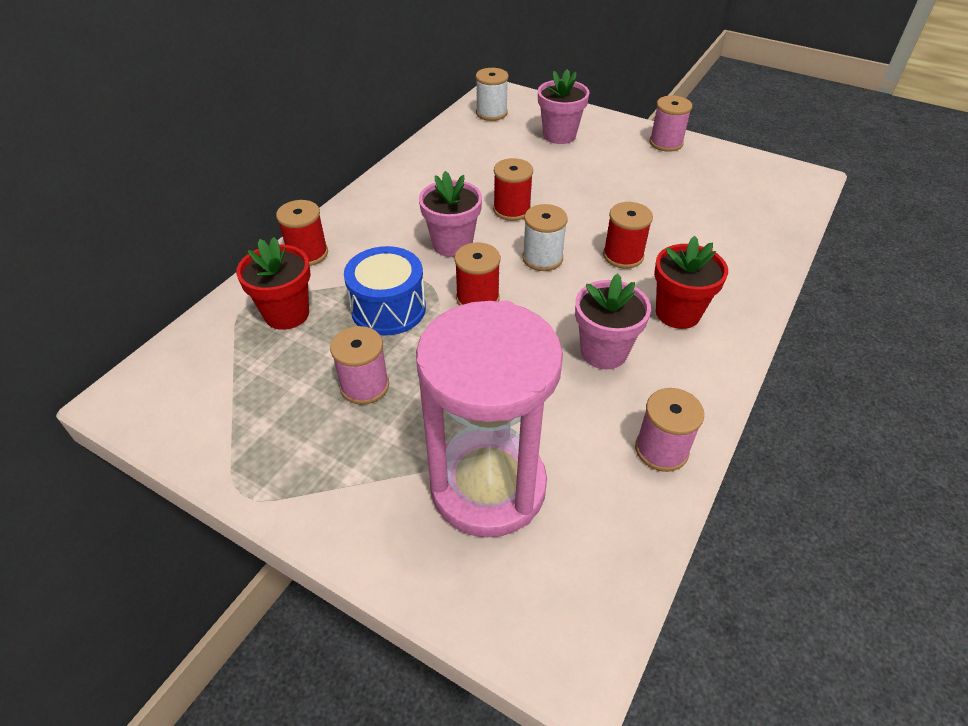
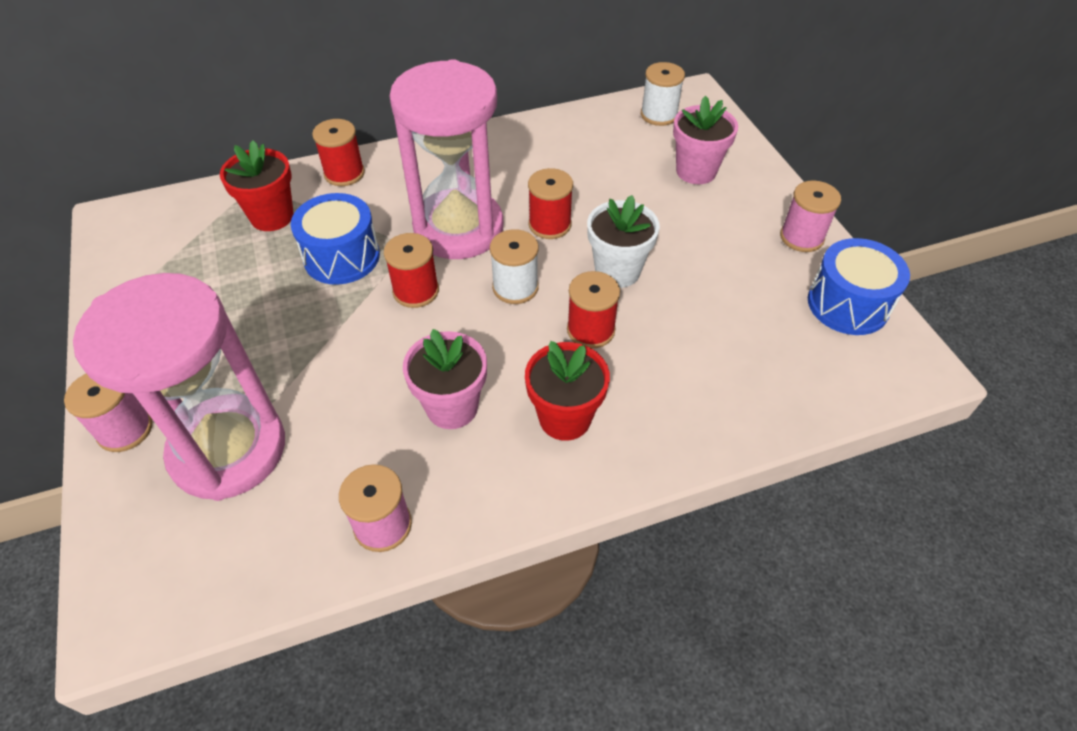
camera: 40 degrees right, 5 degrees up
(364, 386) = (250, 310): pink spool -> pink spool (125, 429)
(452, 244) = (458, 229): pink flower pot -> pink hourglass
(592, 214) = (617, 271): none -> white flower pot
(734, 165) = (848, 304): none -> blue drum

